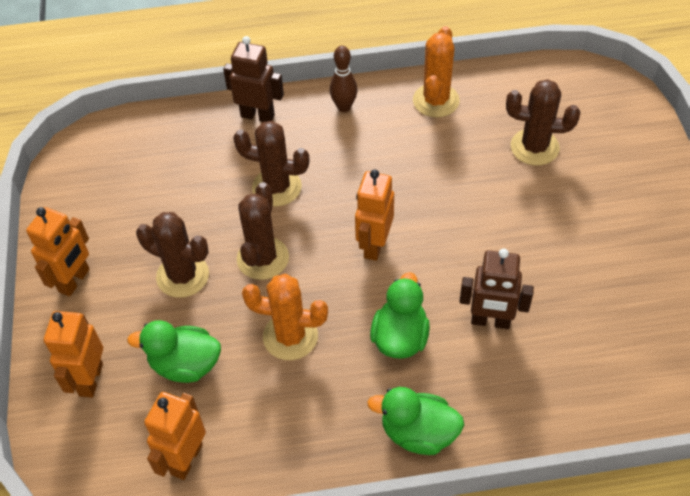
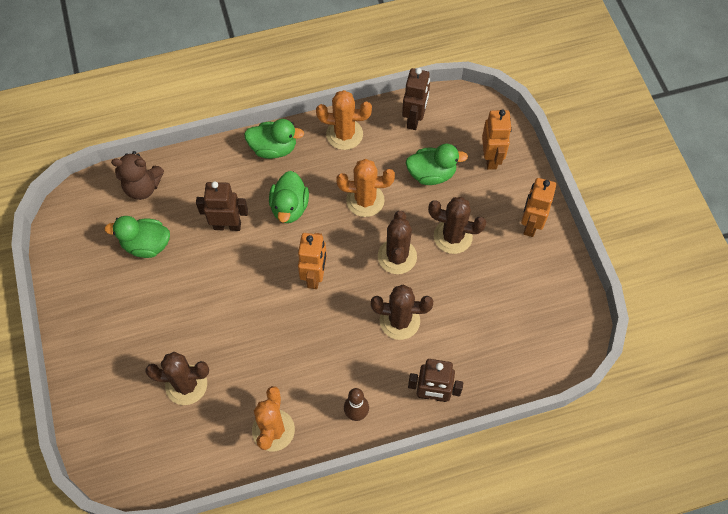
camera: 170 degrees right, 10 degrees up
(186, 459) = (414, 119): orange robot -> brown robot
(303, 445) = (344, 134): none -> orange cactus
(603, 306) = (146, 245): none -> green duck
(621, 391) = (143, 187): none -> brown teddy bear

